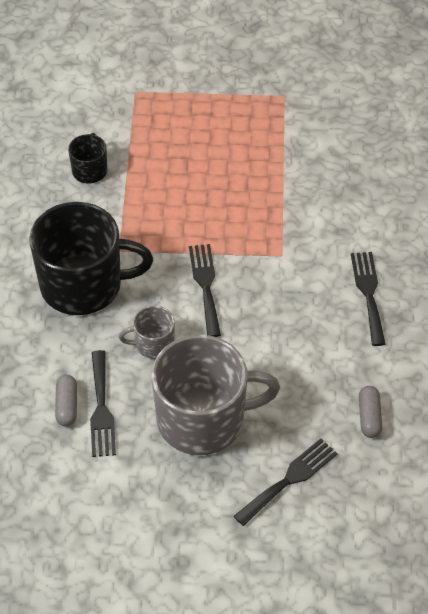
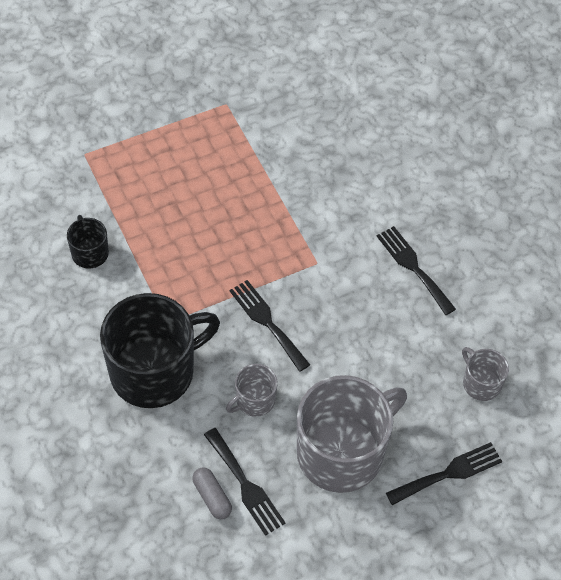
camera: 30 degrees left, 5 degrees up
(289, 479) = (449, 473): black fork -> black fork turned 45 degrees clockwise
(369, 417) = (481, 383): grey capsule -> grey mug

